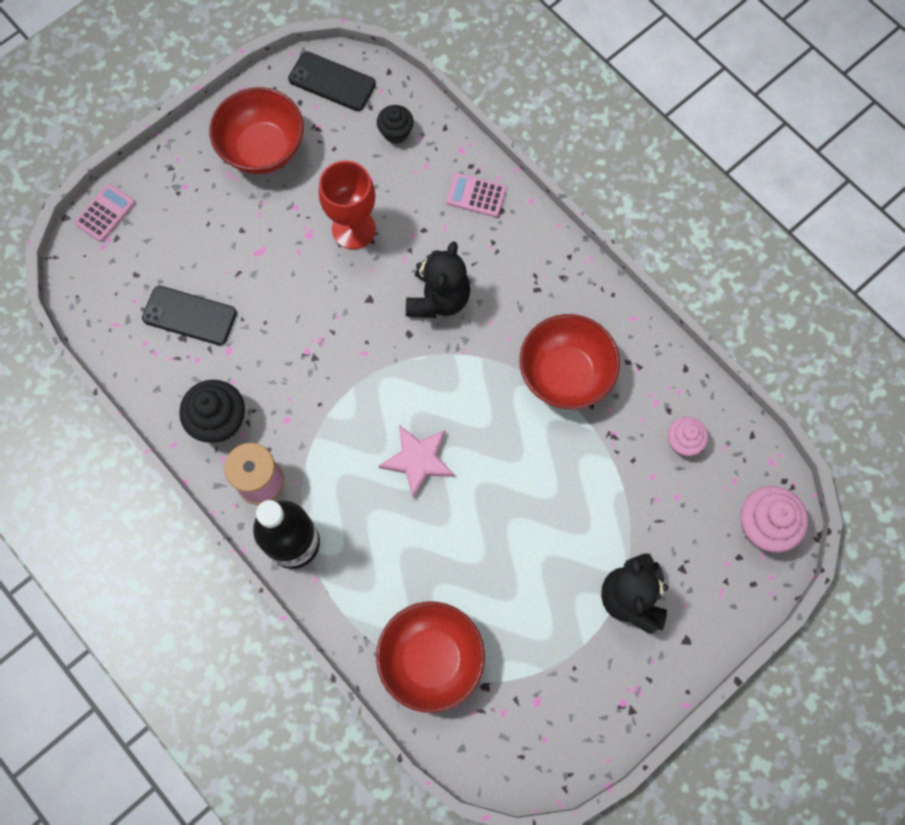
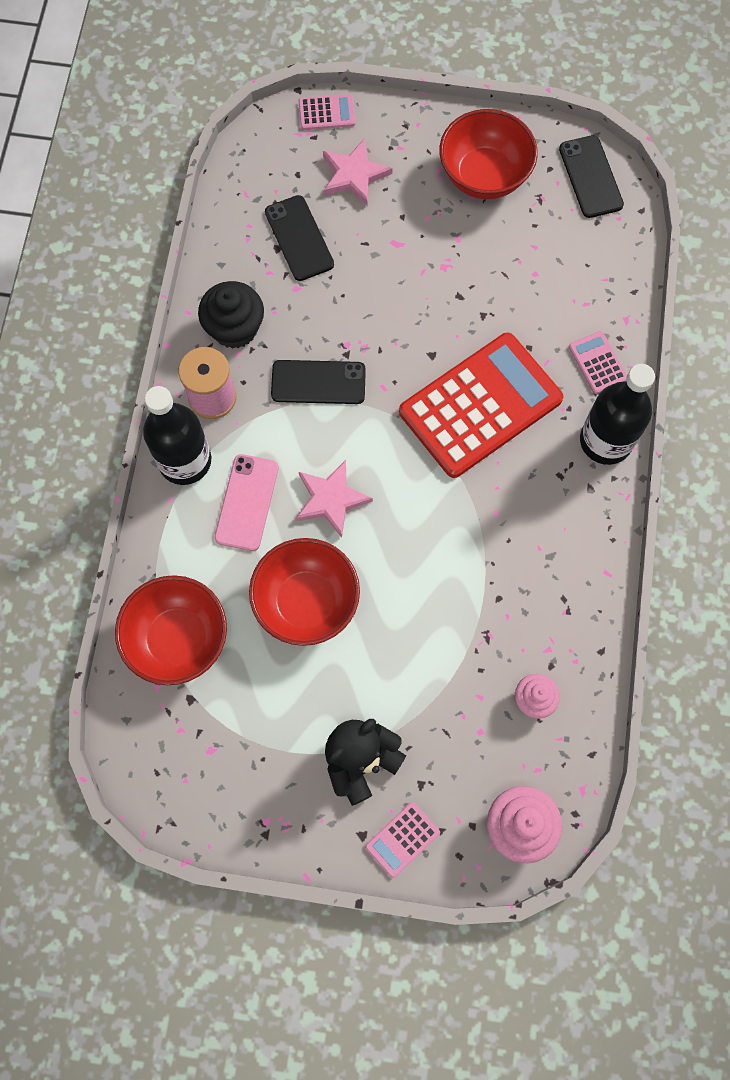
camera: 50 degrees right, 0 degrees up
(175, 235) = (354, 175): none -> pink star
(318, 395) = (318, 382): none -> black phone
(353, 229) = (480, 295): red goblet -> none
(367, 523) = (246, 502): none -> pink phone
(396, 132) = (593, 259): black cupcake -> none
(438, 299) = (480, 406): black teddy bear -> red calculator
(538, 239) = (605, 441): none -> black bottle
(565, 374) = (506, 556): red bowl -> red bowl (306, 602)
(711, 614) = (402, 839): none -> pink calculator

